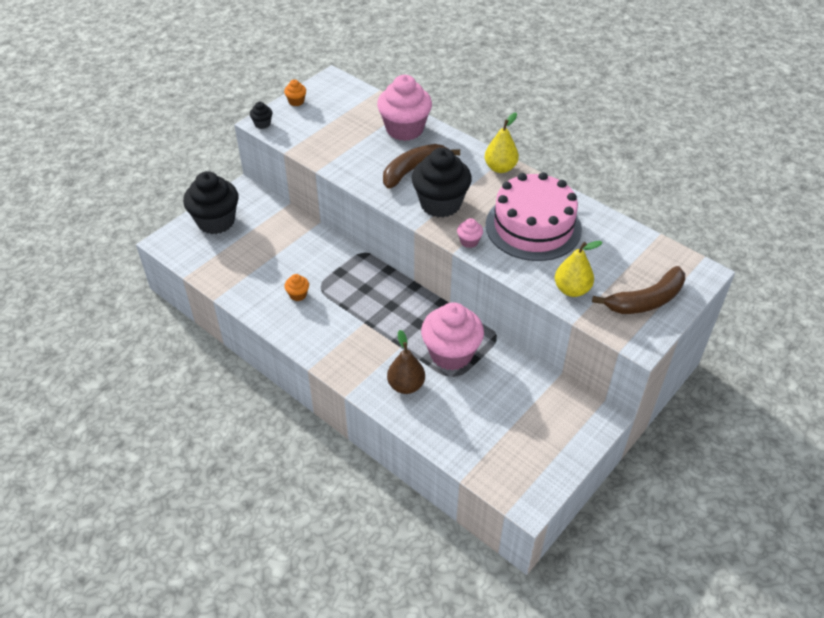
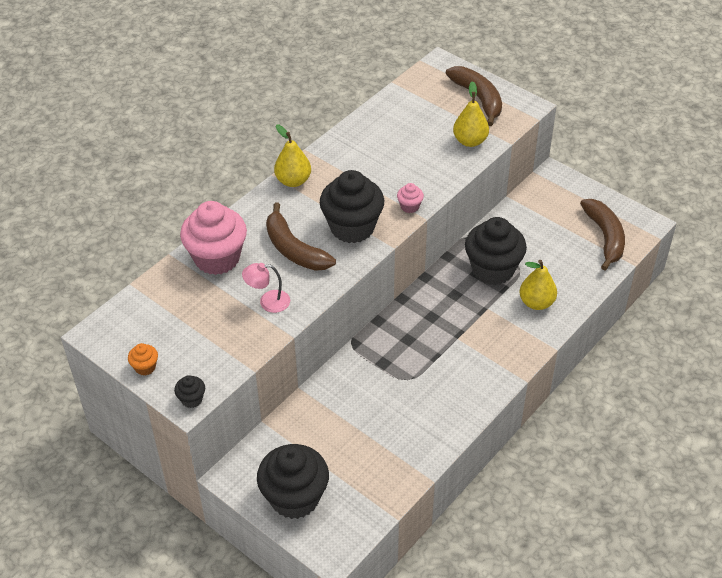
camera: 90 degrees left, 0 degrees up
(298, 295) = (421, 399): orange cupcake -> none
(354, 157) = (268, 302): none -> pink lamp
(406, 385) = (536, 303): brown pear -> yellow pear
(451, 354) = (493, 270): pink cupcake -> black cupcake
(503, 457) = (605, 237): none -> brown banana
(533, 227) = (386, 161): pink cake -> none

